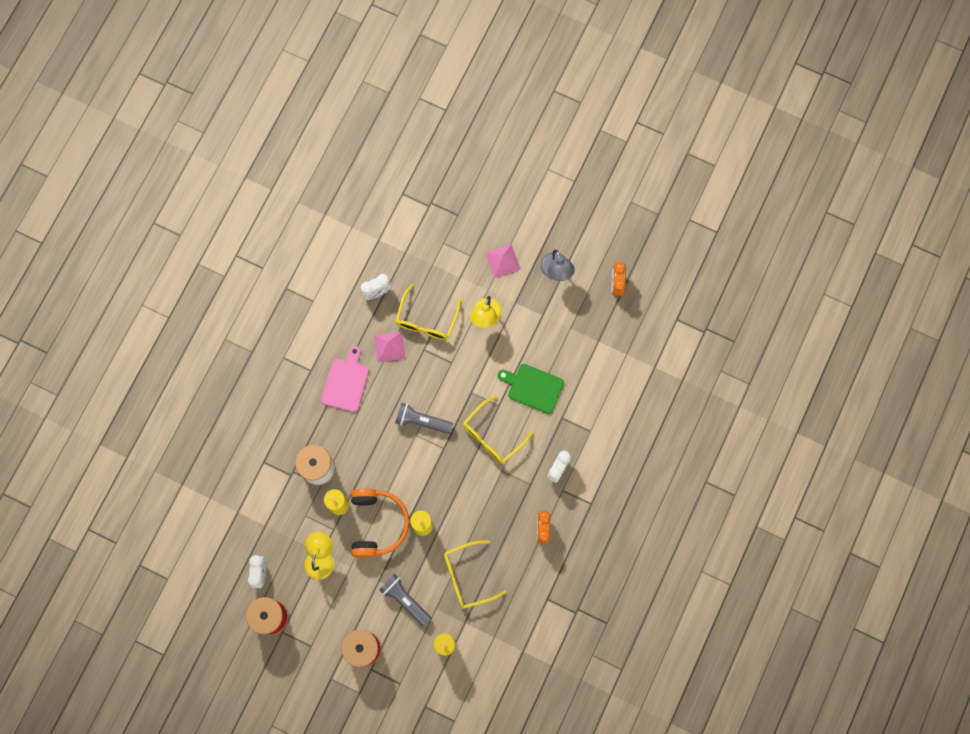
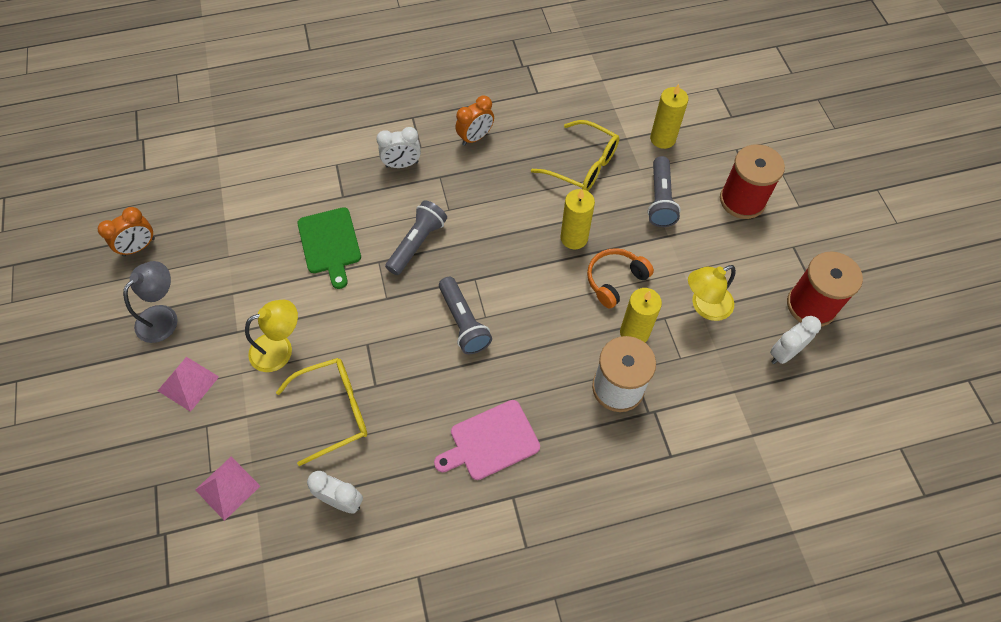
camera: 130 degrees left, 15 degrees down
(377, 524) = (615, 280): orange headphones -> orange headphones, size x0.65
(389, 347) = (403, 427): pink pyramid -> pink pyramid (227, 487)
(493, 435) = (417, 243): yellow glasses -> grey flashlight

